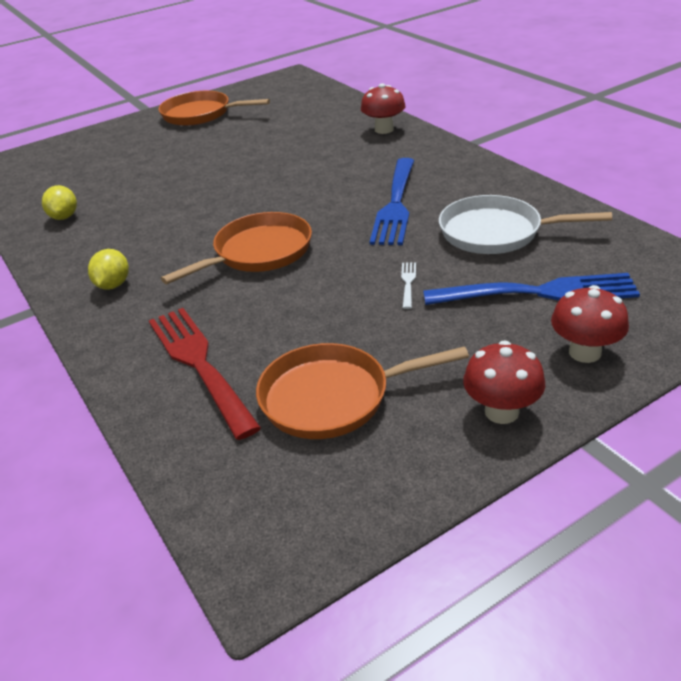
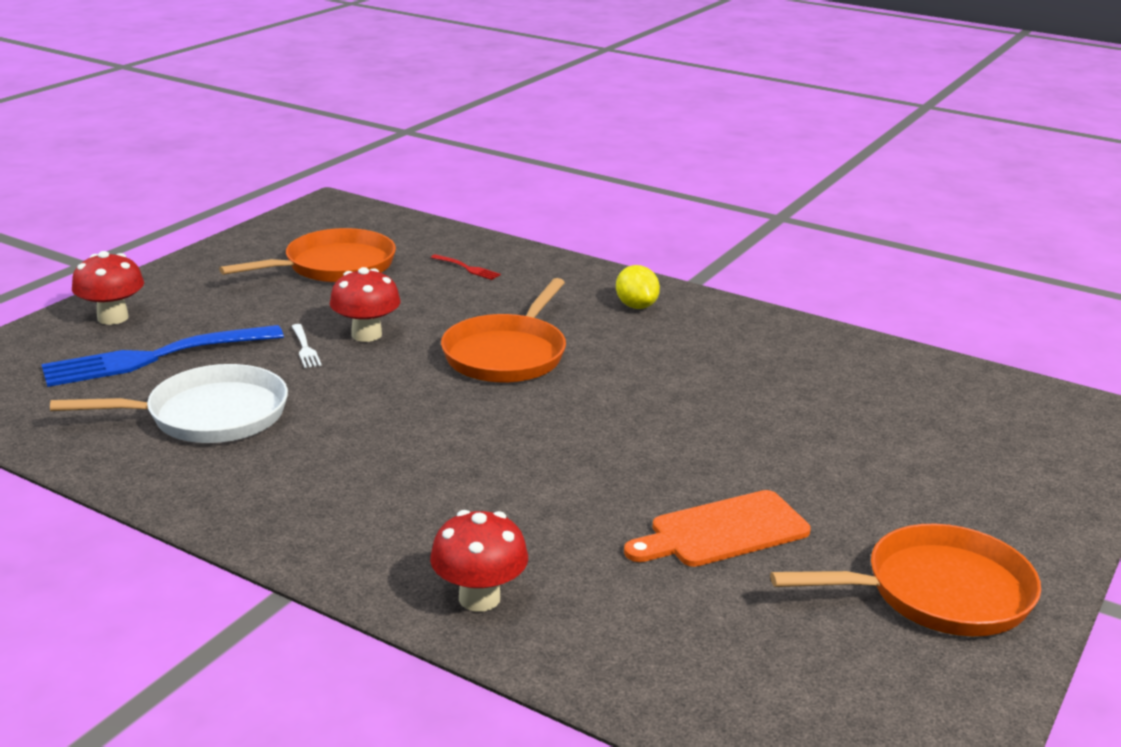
camera: 150 degrees right, 10 degrees down
(64, 217) = (825, 360): yellow lemon -> none
(200, 365) = (466, 268): red fork -> red fork, size x0.40
(254, 140) = (723, 531): none -> orange cutting board
(395, 204) = (368, 438): blue fork -> none
(501, 412) = (189, 276): red mushroom -> red mushroom (366, 335)

